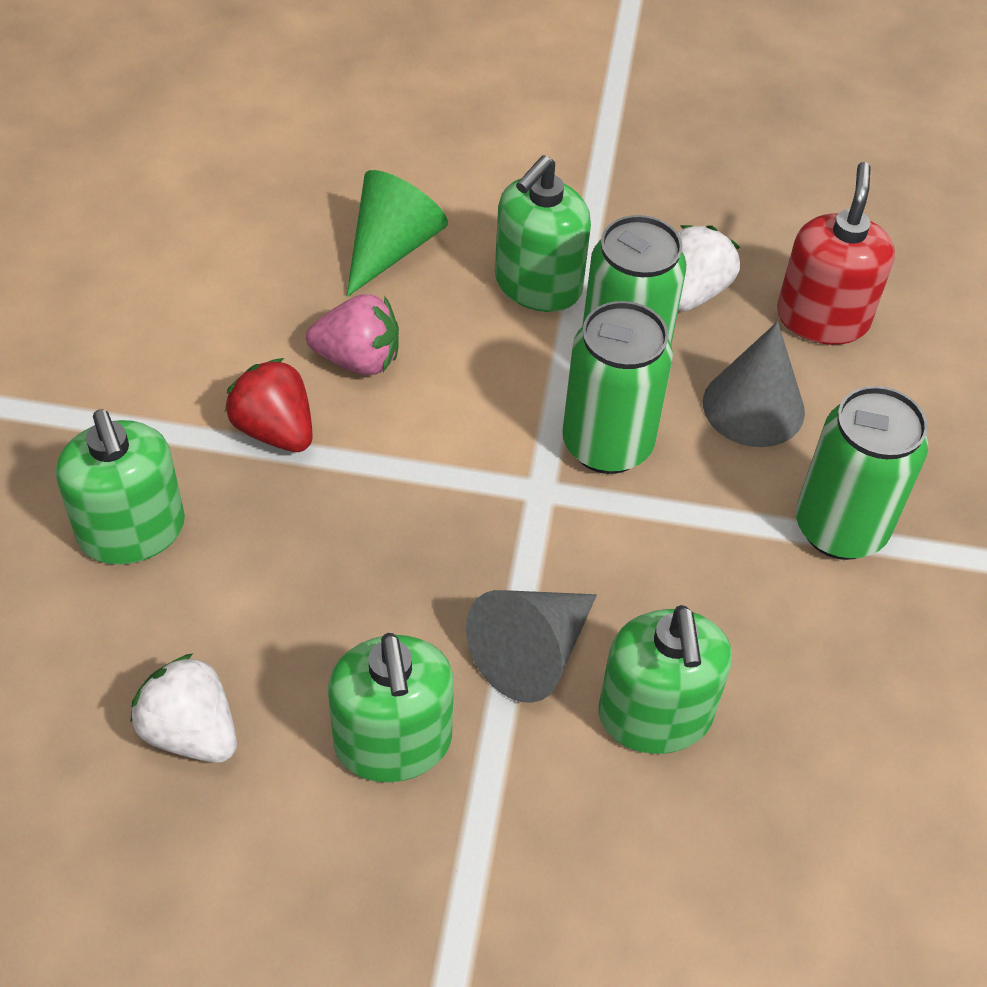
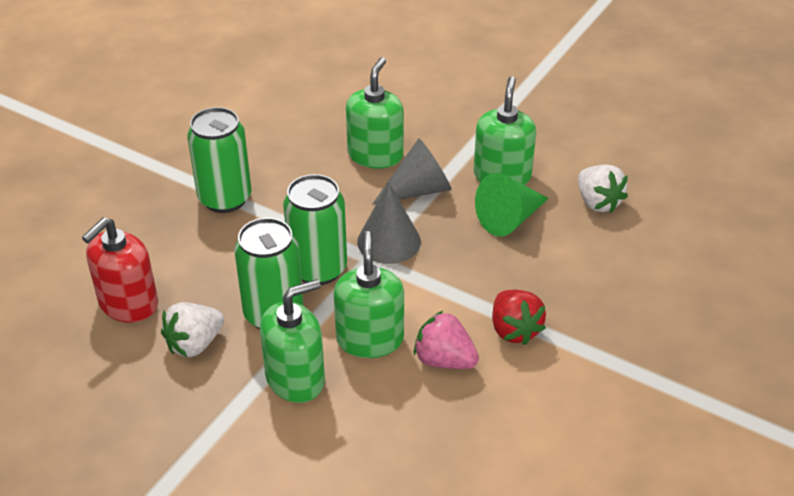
camera: 155 degrees left, 10 degrees down
(132, 531) = (614, 297): green soap dispenser -> green soap dispenser (370, 339)
(391, 248) = (384, 438): green cone -> green cone (510, 219)
(753, 407) = (217, 266): grey cone -> grey cone (389, 241)

